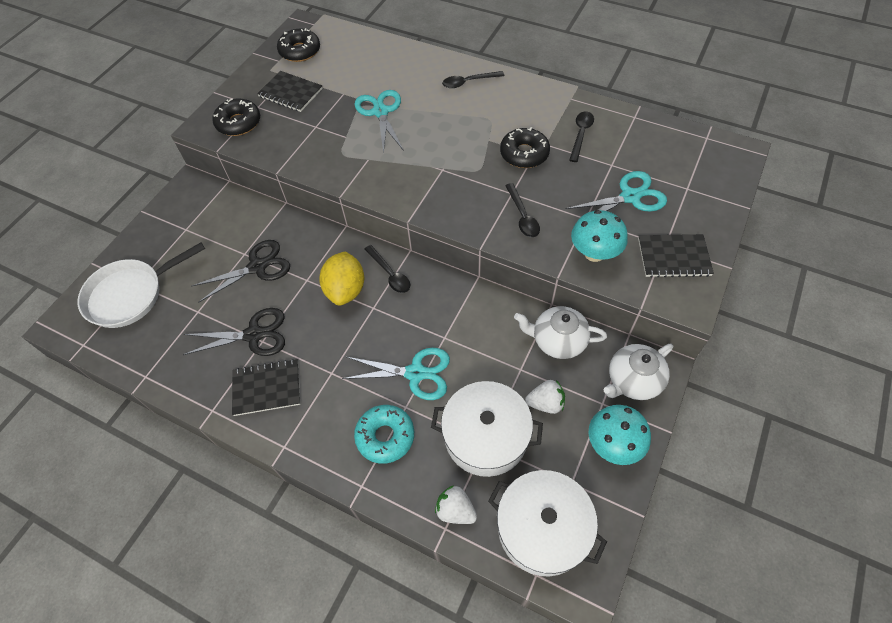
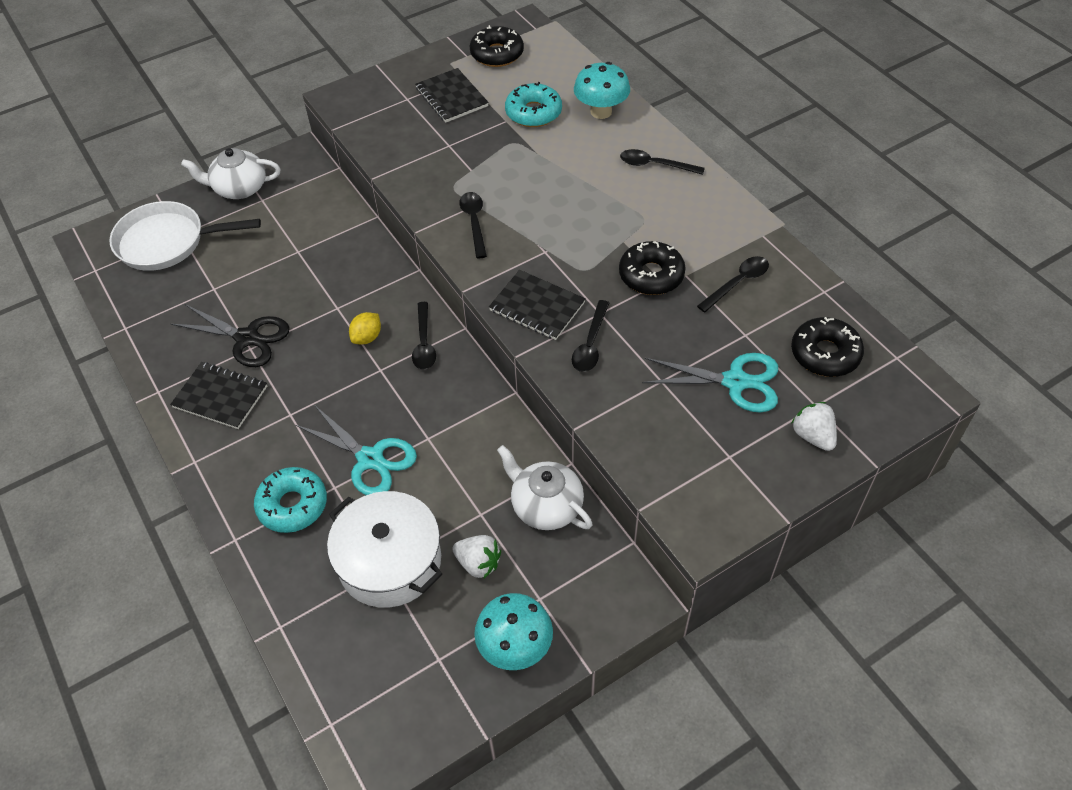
camera: 30 degrees right, 5 degrees down
(238, 123) = (375, 108): black donut -> black donut (825, 354)
(257, 267) = (300, 271): black scissors -> none
(346, 290) = (367, 337): yellow lemon -> yellow lemon, size x0.55
(358, 80) = (533, 113): none -> turquoise donut
(377, 171) = (474, 222): none -> black spoon
(380, 112) = (529, 158): turquoise scissors -> none
(455, 510) = (303, 615): white strawberry -> white strawberry (813, 436)
(542, 528) = (373, 684): white pot -> none
(594, 253) = (637, 423): turquoise mushroom -> turquoise mushroom (601, 112)
(633, 380) = (594, 594): white teapot -> white teapot (239, 188)
(673, 257) = (727, 474): black notebook -> black notebook (537, 307)

